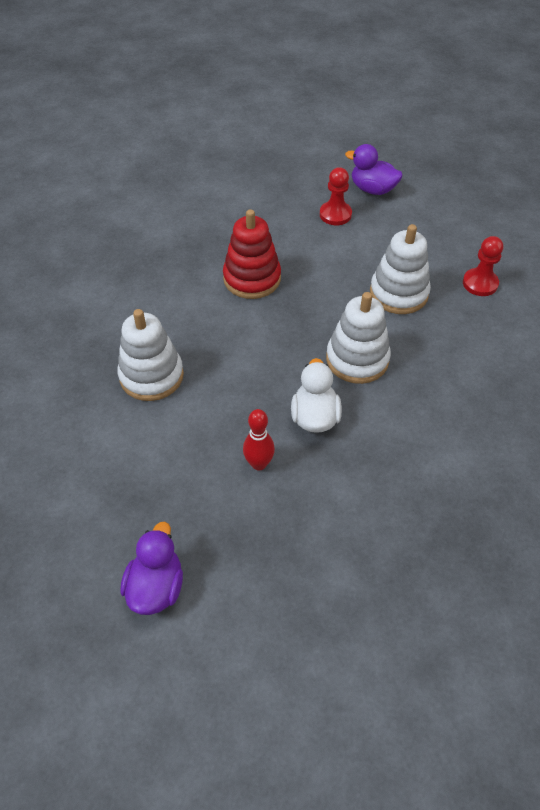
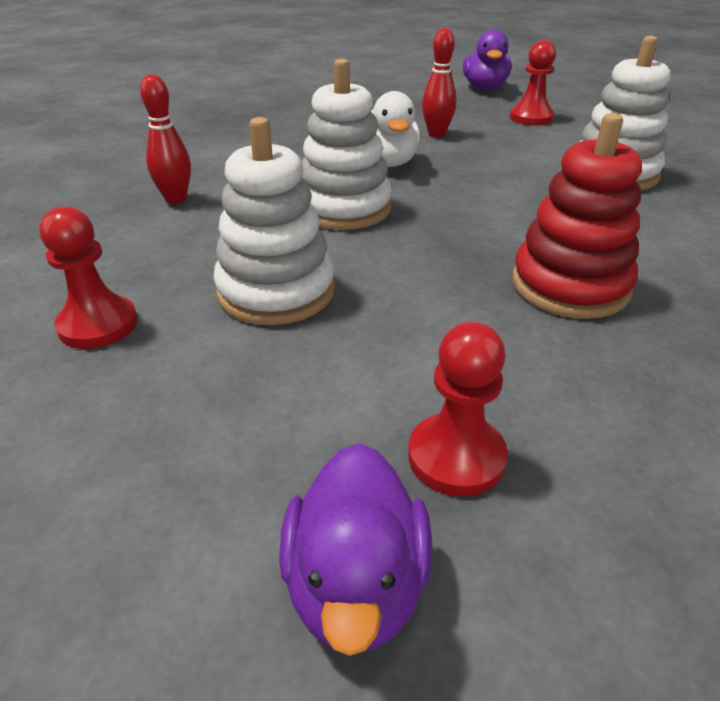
camera: 170 degrees right, 15 degrees down
(152, 487) = (531, 118): none -> red pawn
(372, 189) = (356, 585): purple duck -> purple duck turned 75 degrees clockwise
(473, 385) = (176, 199): none -> red bowling pin

